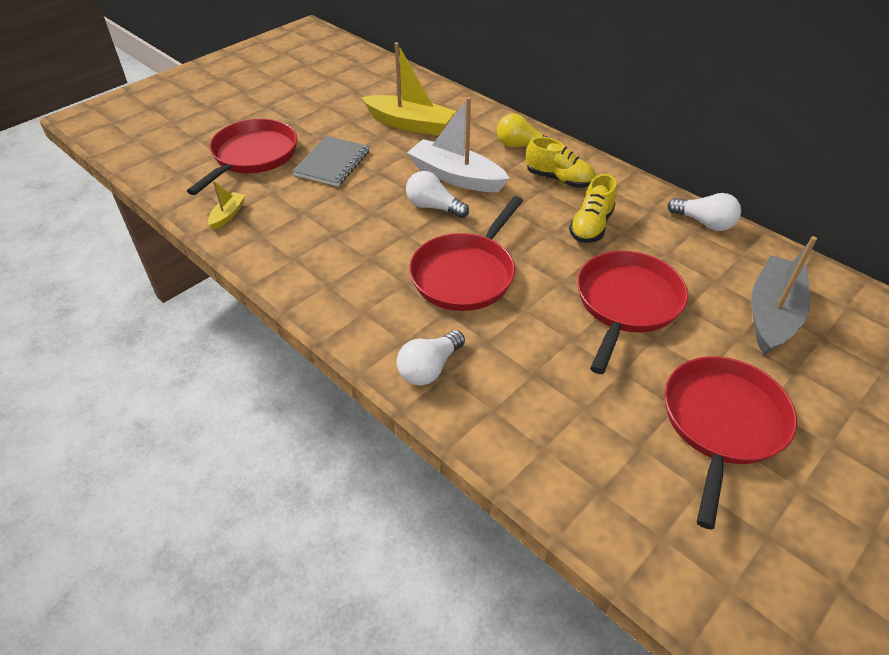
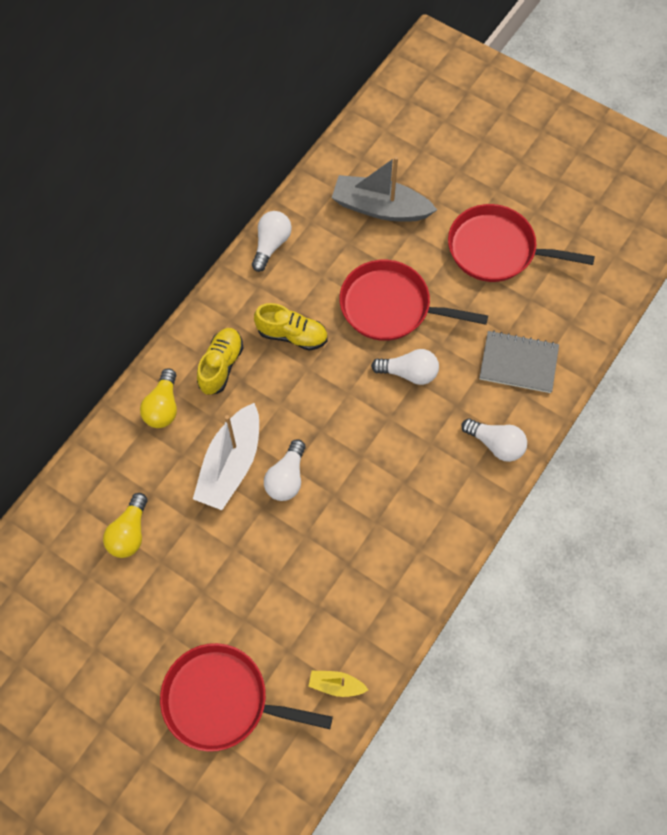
camera: 100 degrees left, 20 degrees up
(332, 163) = (223, 601): grey notebook -> grey notebook (518, 363)
(410, 124) = (129, 533): yellow boat -> yellow light bulb
(465, 274) = (380, 433): red pan -> none
(536, 306) = (409, 373): none -> white light bulb

